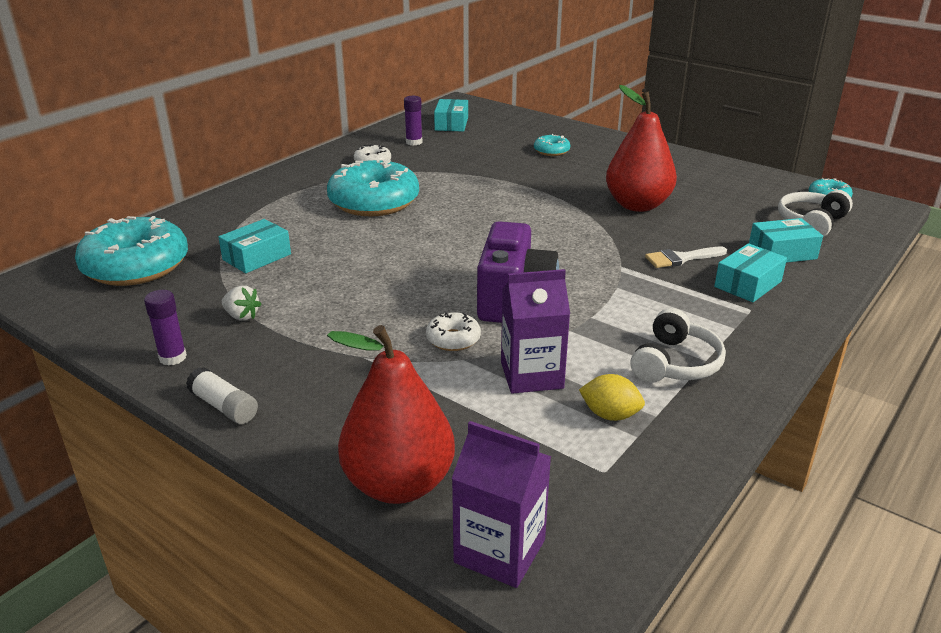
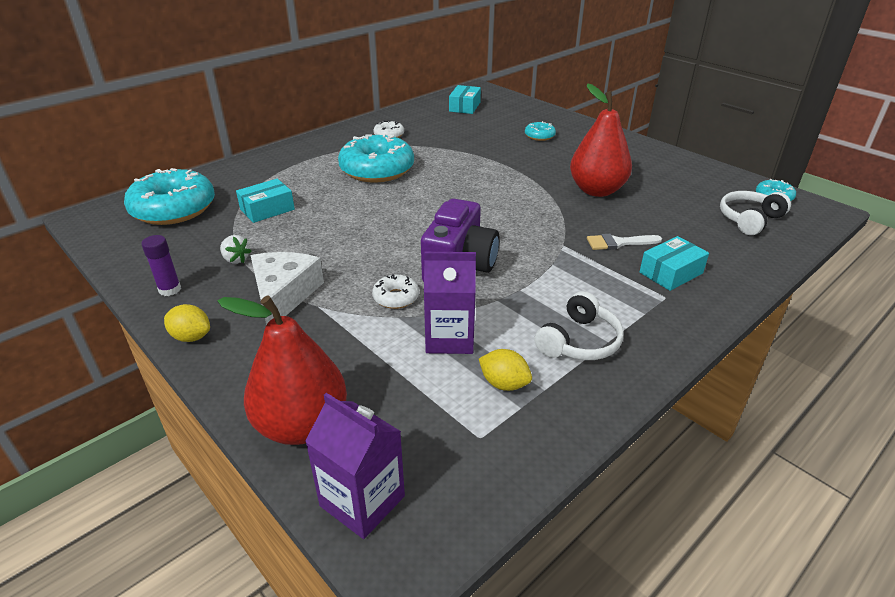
camera: 10 degrees right, 5 degrees up
(224, 406) = (191, 337): white glue stick -> yellow lemon
(318, 349) = (283, 295): none -> white cheese
(414, 142) = (428, 120): purple glue stick -> none
(782, 252) = (712, 245): turquoise box -> none

